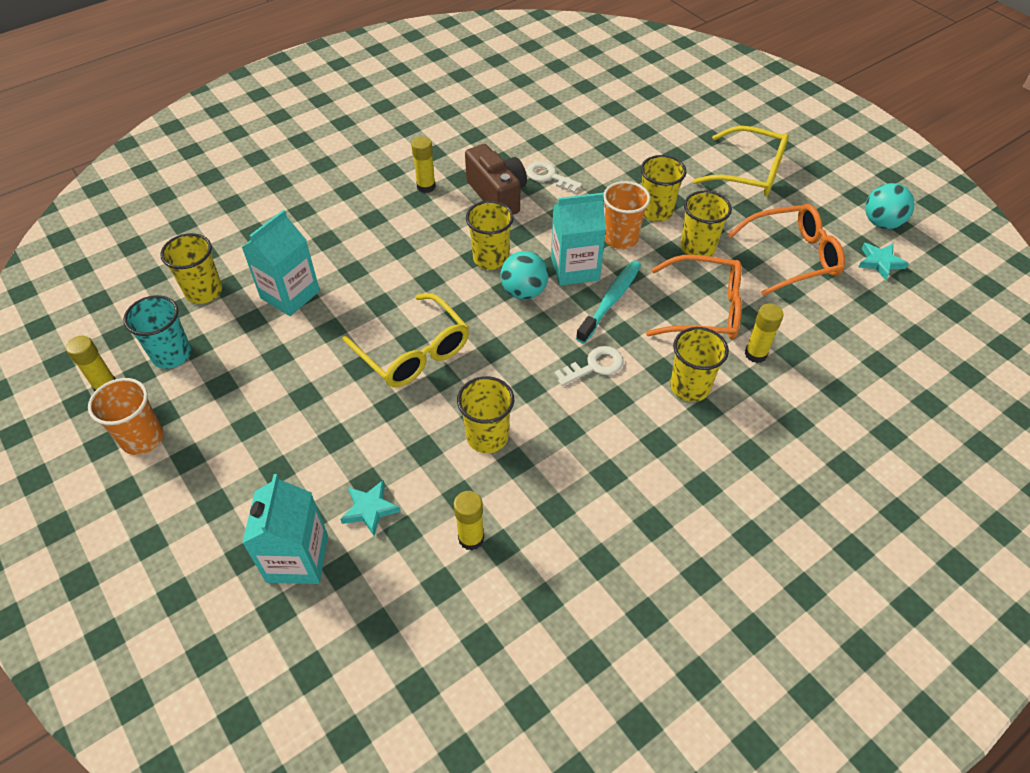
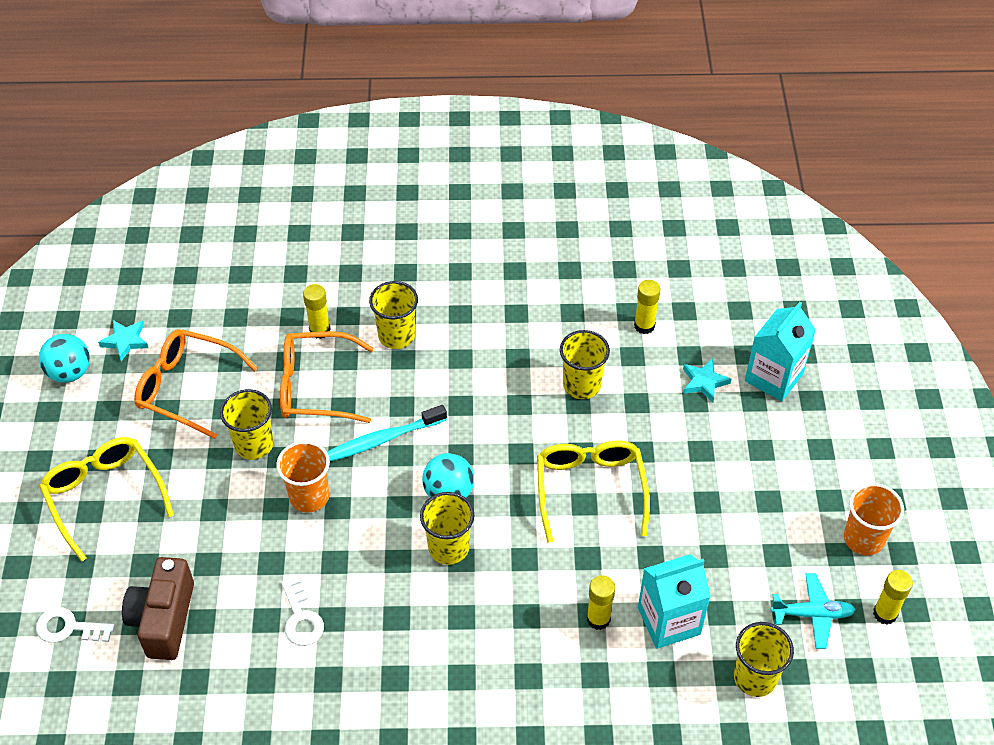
camera: 145 degrees left, 0 degrees up
(172, 355) = (812, 614): turquoise cup -> turquoise plane
(426, 187) = (441, 688): yellow glue stick -> yellow glue stick (598, 619)
(497, 195) = (376, 626): brown camera -> brown camera (164, 619)
(575, 268) = (382, 489): turquoise carton -> none
(594, 366) = (452, 392): white key -> white key (68, 628)
(656, 211) = (245, 506): yellow cup -> none
(704, 309) = (315, 386): orange glasses -> orange glasses turned 45 degrees counterclockwise

